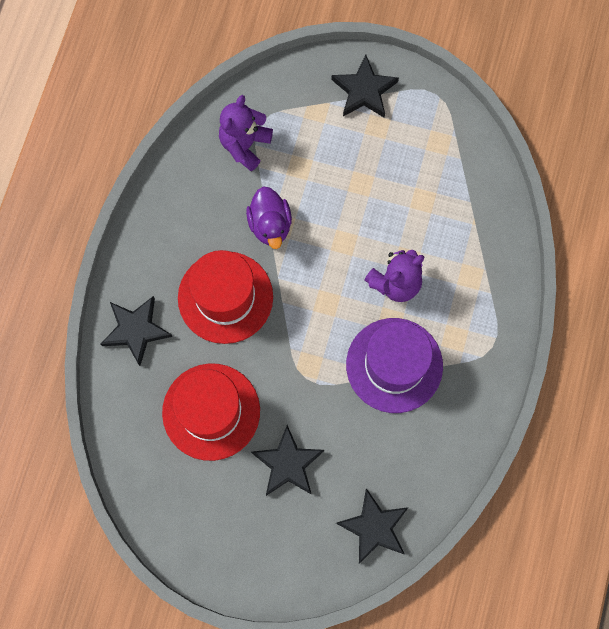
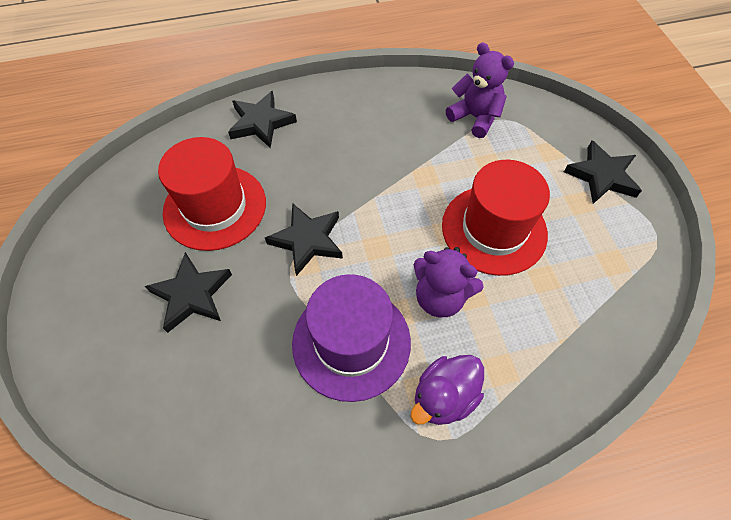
camera: 60 degrees right, 15 degrees down
(225, 297) = (329, 167): red hat -> red hat (494, 229)
(245, 145) = (475, 117): purple teddy bear -> purple teddy bear turned 45 degrees clockwise
(270, 225) = (419, 167): purple duck -> purple duck (444, 397)
(374, 527) = (154, 417): black star -> black star (307, 240)

